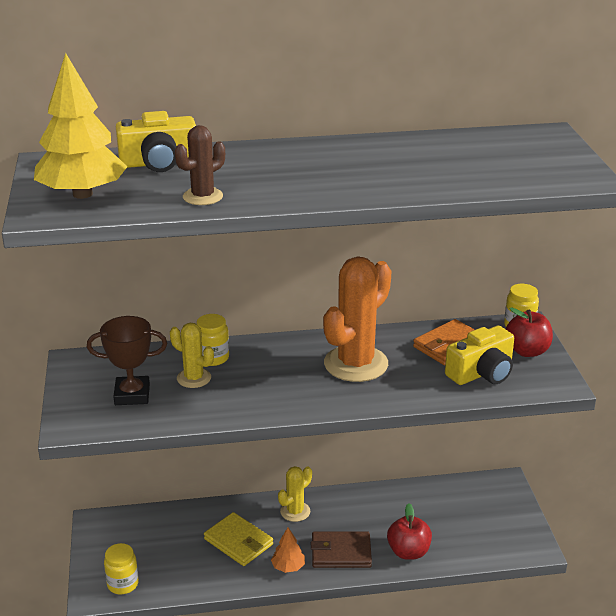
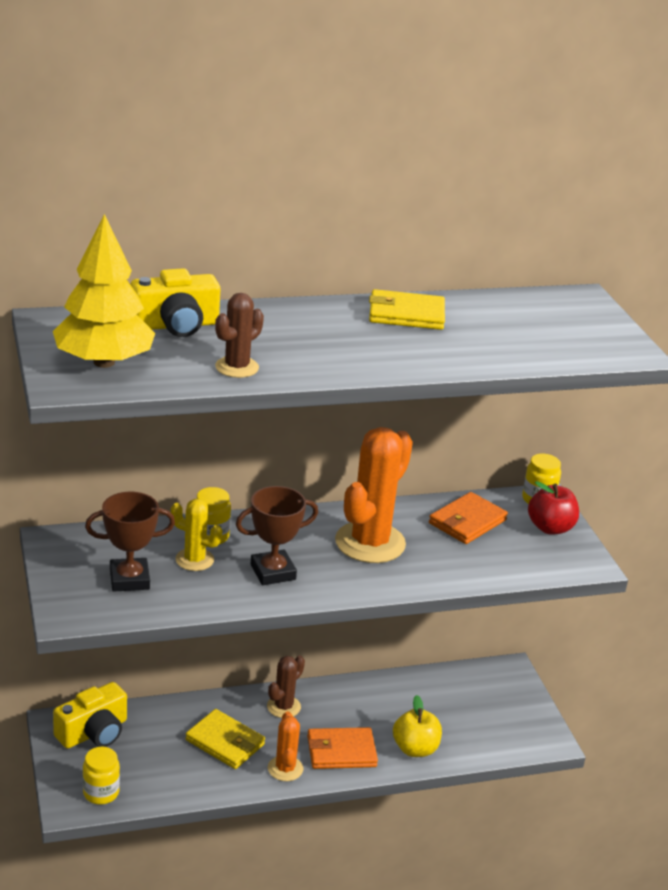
camera: 10 degrees left, 0 degrees up
(262, 389) = (273, 572): none -> brown trophy
(288, 567) = (285, 768): orange tree -> orange cactus
(295, 511) = (283, 707): yellow cactus -> brown cactus
(341, 552) = (341, 751): brown wallet -> orange wallet
(375, 150) = (406, 314): none -> yellow wallet
(408, 552) = (415, 749): red apple -> yellow apple
(482, 373) = (506, 552): yellow camera -> yellow camera (93, 732)

